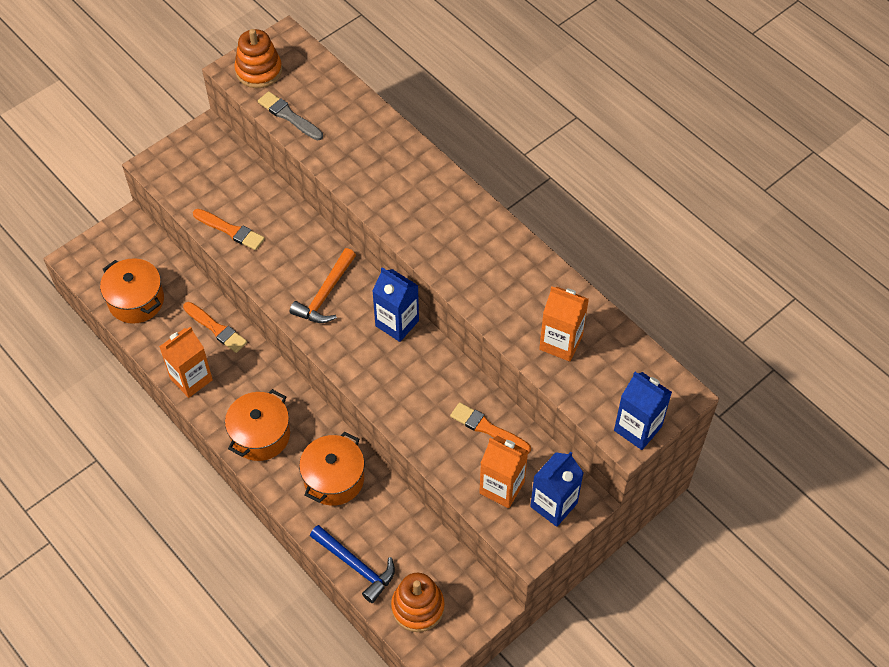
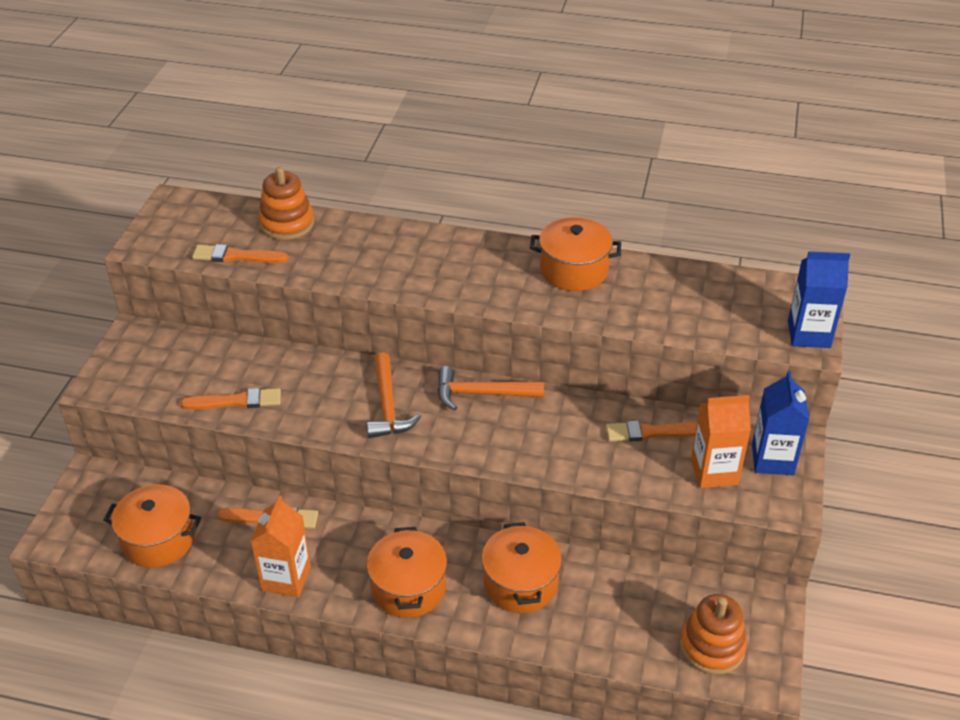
camera: 35 degrees left, 15 degrees down
(259, 71) = (169, 235): orange stacking toy -> orange stacking toy (287, 224)
(289, 116) = (236, 256): grey brush -> orange brush
(356, 566) = (618, 648): blue hammer -> none
(397, 323) = (481, 394): blue carton -> orange hammer
(516, 266) = (574, 270): none -> orange pot
(561, 342) = (674, 306): orange carton -> none

